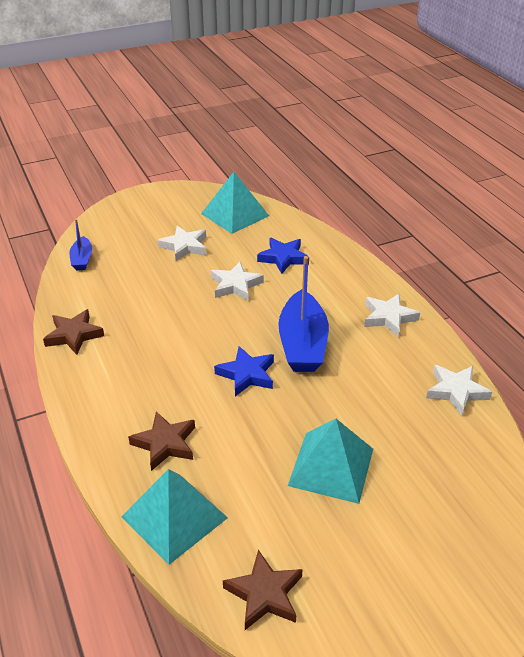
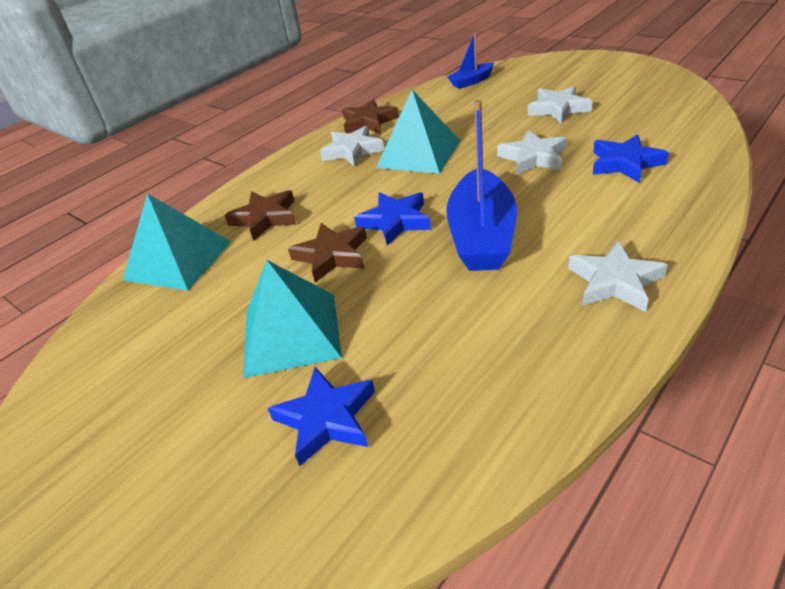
camera: 70 degrees right, 0 degrees up
(234, 214) = (658, 107): turquoise pyramid -> turquoise pyramid (418, 154)
(264, 594) = (98, 352): brown star -> brown star (332, 256)
(302, 344) = (482, 236): blue boat -> blue boat turned 60 degrees counterclockwise
(421, 471) = (326, 419): none -> blue star
(456, 391) = (520, 406): white star -> white star (352, 151)

